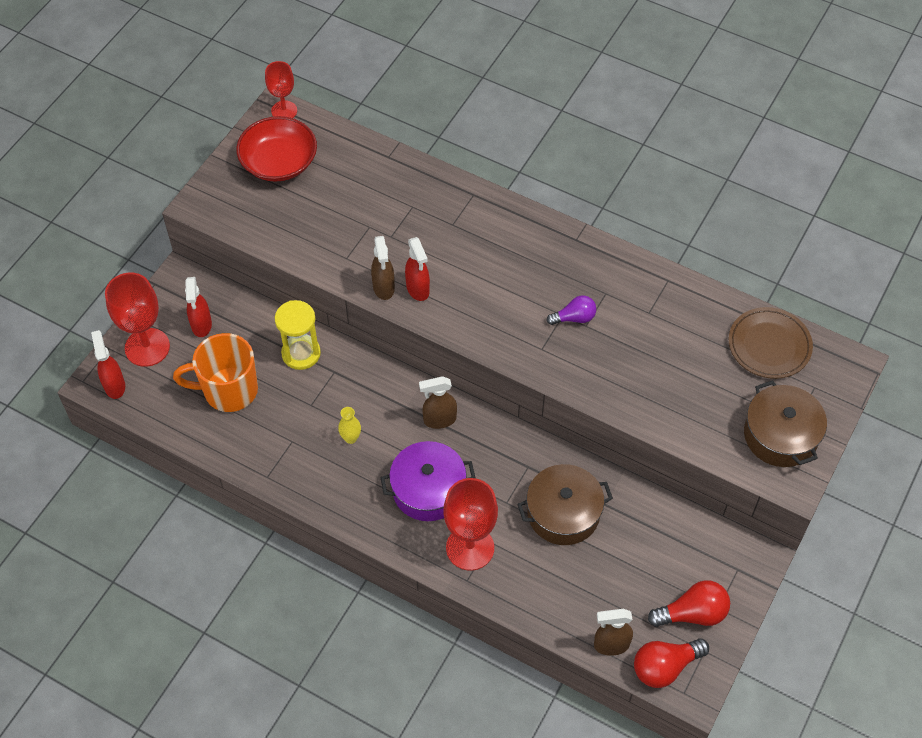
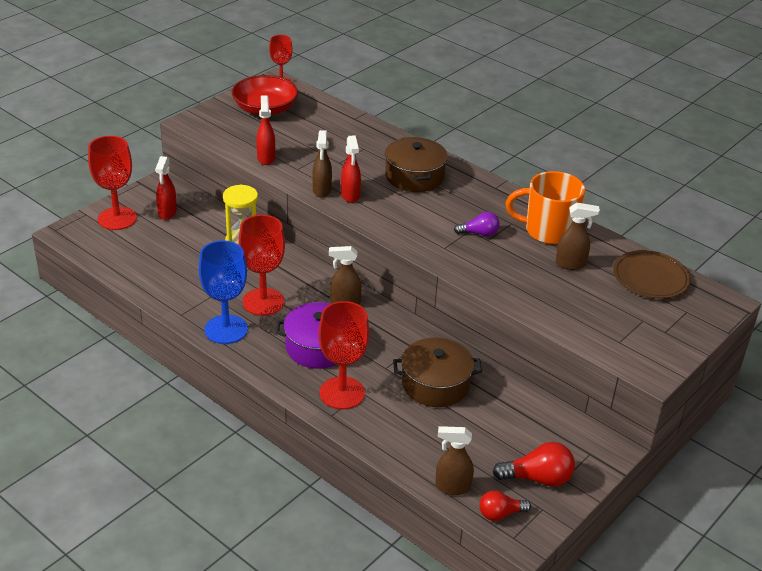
camera: 10 degrees right, 20 degrees down
(114, 385) = (79, 237): red spray bottle -> red spray bottle (266, 158)
(228, 390) = (172, 255): orange mug -> orange mug (547, 231)
(322, 487) = (226, 329): none -> blue goblet
(351, 438) = (263, 302): yellow vase -> red goblet
(665, 667) = (500, 514): red light bulb -> red light bulb, size x0.66
(682, 343) = (571, 264): none -> brown spray bottle
(780, 435) = (647, 338): brown pot -> brown pot (414, 176)

